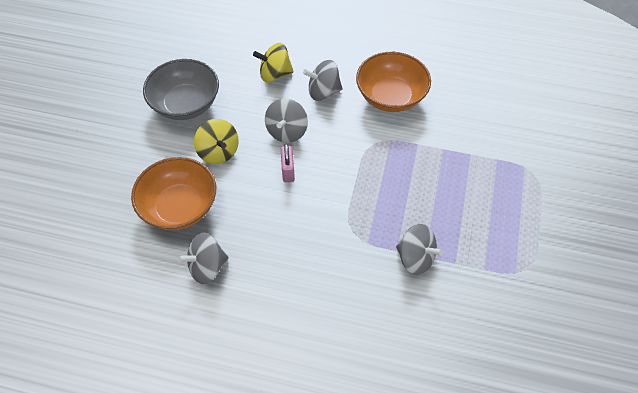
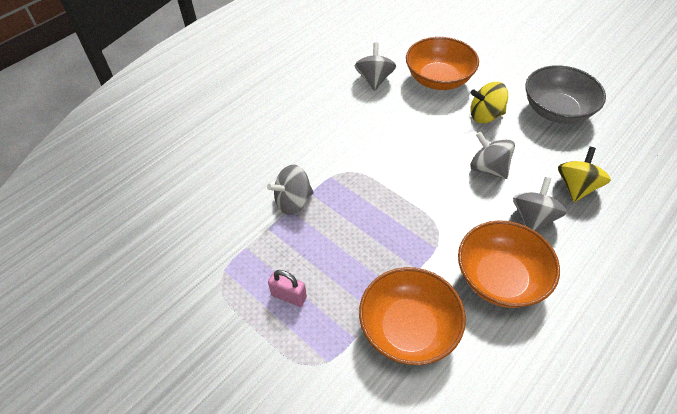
camera: 120 degrees right, 5 degrees down
(288, 171) = (439, 153): pink padlock -> pink padlock (289, 296)
(466, 132) = (408, 329): none -> orange bowl

